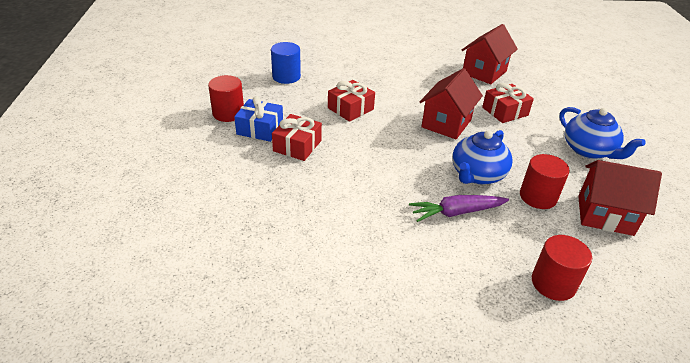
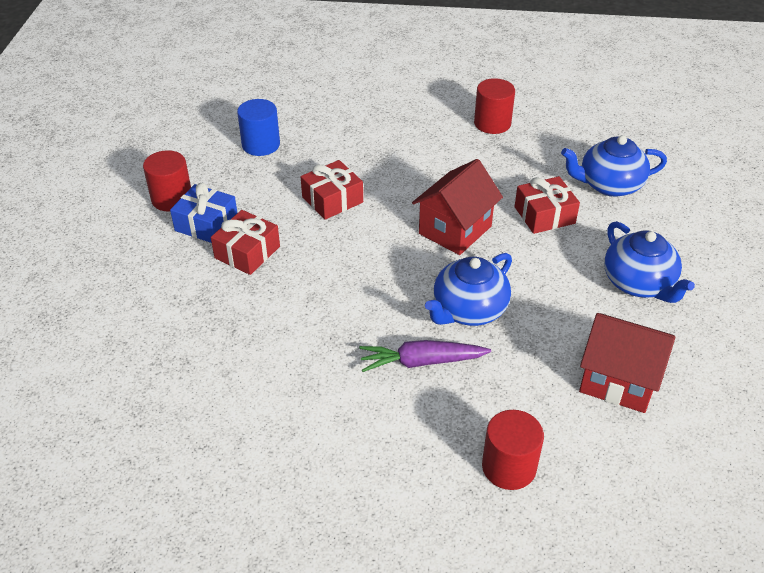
camera: 10 degrees right, 5 degrees up
(484, 72) = (539, 149): red house -> none
(538, 197) = (538, 348): red cylinder -> red cylinder (492, 123)
(540, 91) = (609, 185): none -> blue teapot

